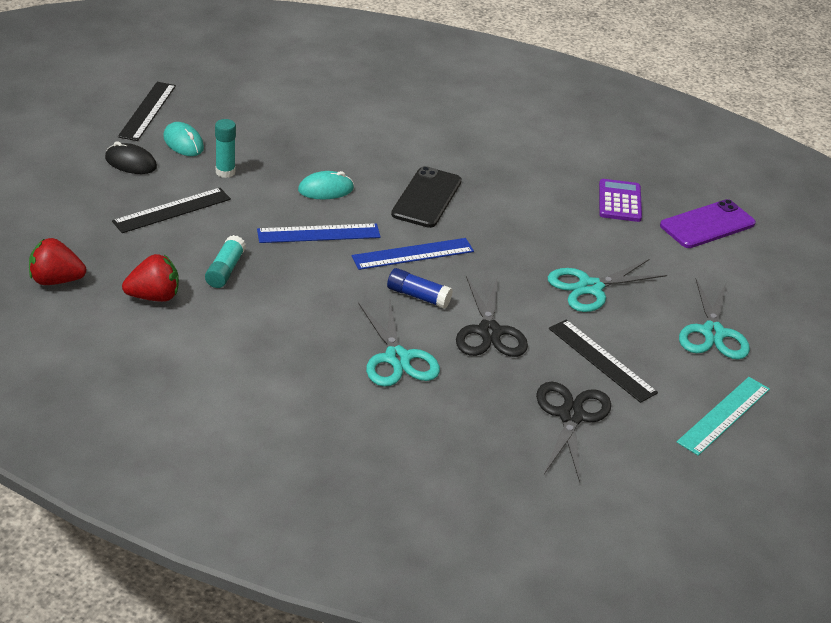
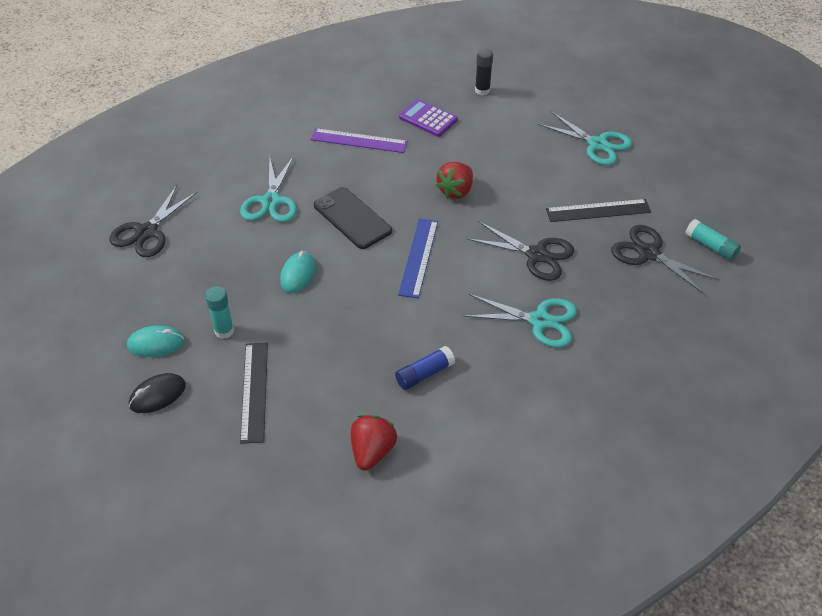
camera: 55 degrees left, 10 degrees up
(56, 280) = (303, 520): red strawberry -> red strawberry (455, 191)
(147, 111) = (82, 351): black ruler -> none
(225, 270) = (365, 386): turquoise glue stick -> turquoise glue stick (710, 246)
(302, 94) = (147, 232): none -> black scissors
(318, 233) = (355, 303): blue ruler -> none
(418, 296) = (472, 277): blue glue stick -> blue glue stick (424, 374)
(538, 168) = (359, 141): none -> purple ruler
(590, 287) = (516, 179): turquoise scissors -> turquoise scissors (271, 201)
(707, 225) = (482, 90): purple phone -> black glue stick
(724, 415) = (681, 179): turquoise ruler -> none

